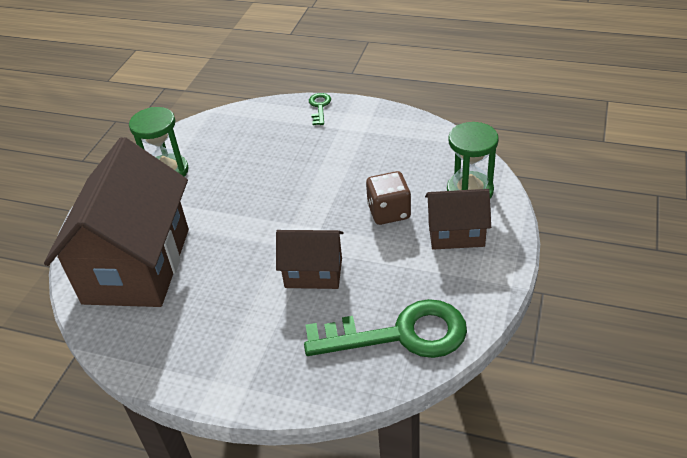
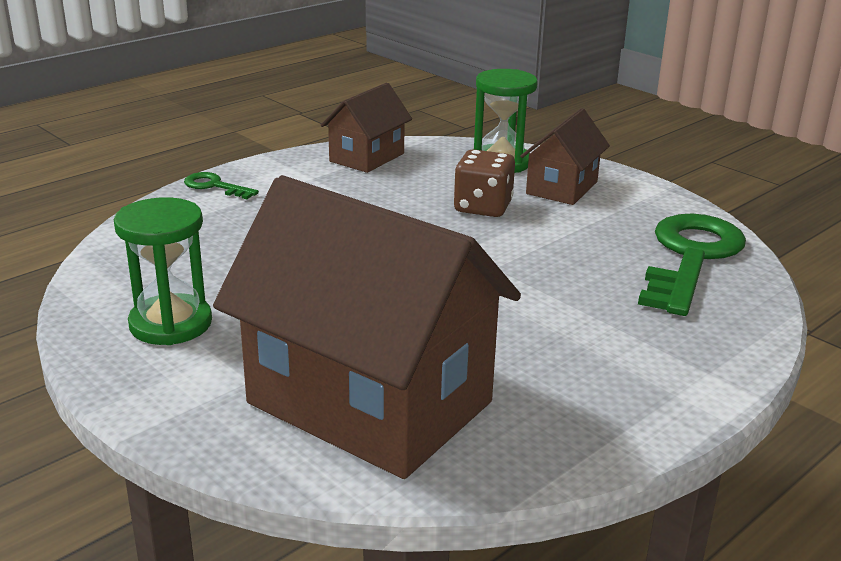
camera: 65 degrees left, 15 degrees down
(313, 273) = (540, 276): brown house -> brown house (367, 157)

